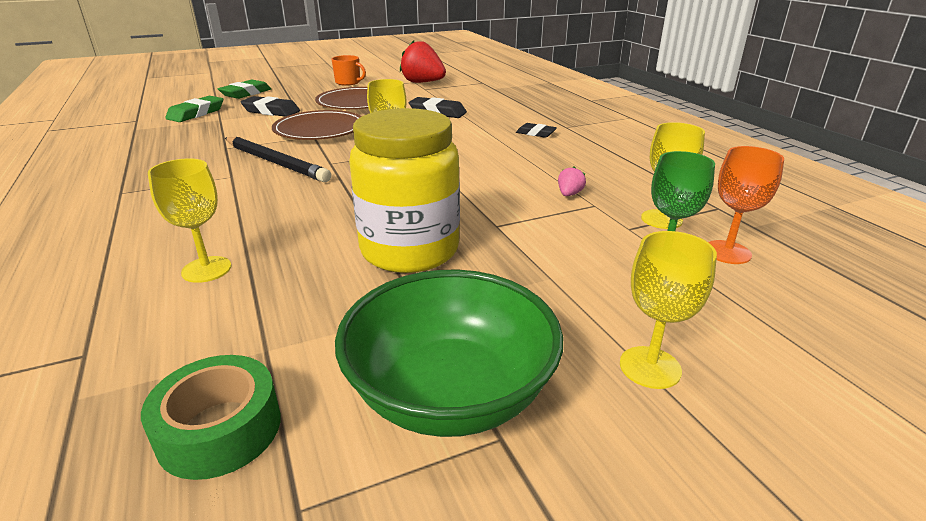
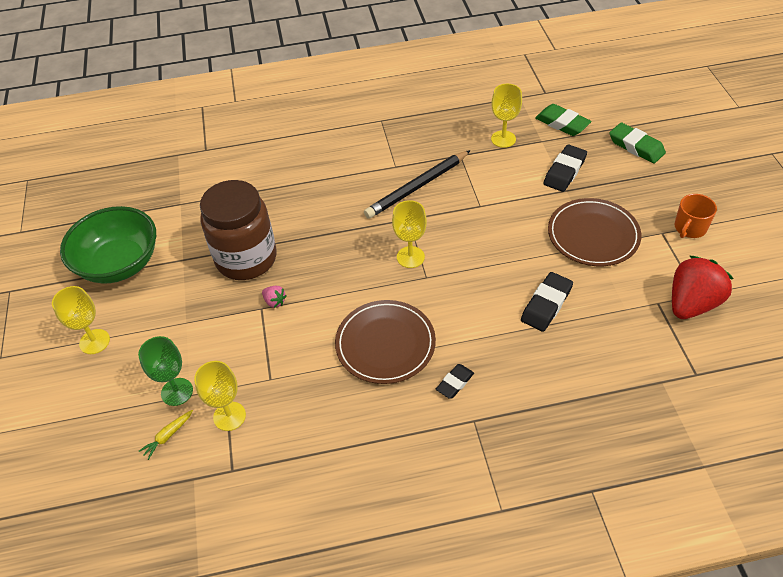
camera: 105 degrees right, 20 degrees up
(206, 269) = (261, 174): yellow goblet -> yellow goblet (503, 139)
(220, 429) = (139, 196): green tape -> none
(320, 130) = (498, 209): brown plate -> brown plate (385, 344)
(409, 250) = (246, 259): yellow jar -> brown jar
(569, 194) = (295, 367): pink strawberry -> pink strawberry (275, 301)
(727, 252) = (168, 436): orange goblet -> yellow carrot

